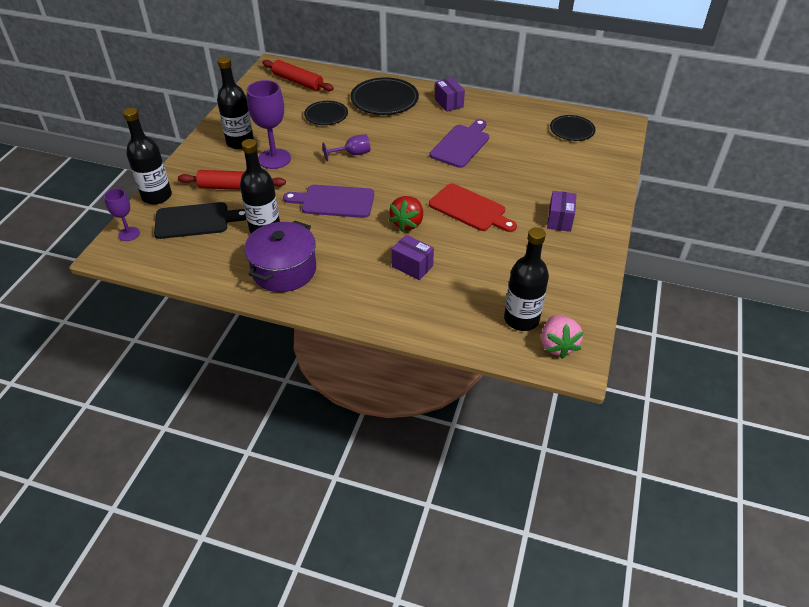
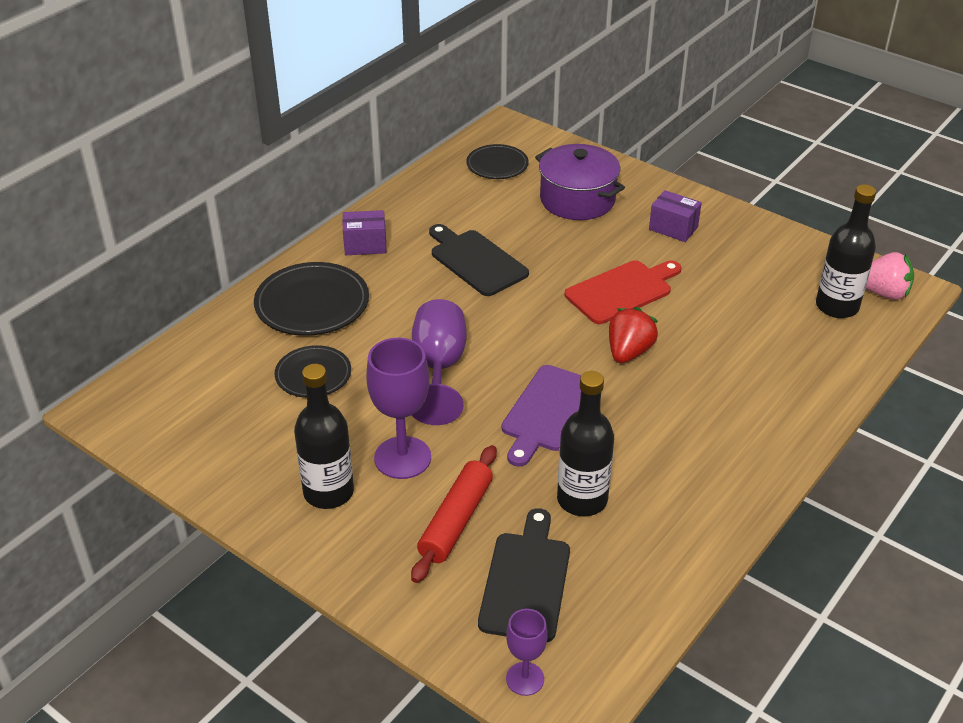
camera: 70 degrees left, 5 degrees down
(157, 196) = (432, 627): black bottle -> none
(284, 270) = (685, 494): purple pot -> purple pot (577, 200)
(298, 82) = (184, 388): red rolling pin -> none
(352, 154) = (439, 368): purple goblet -> purple goblet, size x1.76
(407, 223) = (629, 352): red strawberry -> red strawberry turned 105 degrees counterclockwise
(412, 266) = (718, 368): purple box -> none
(461, 144) = (475, 261): purple cutting board -> black cutting board

